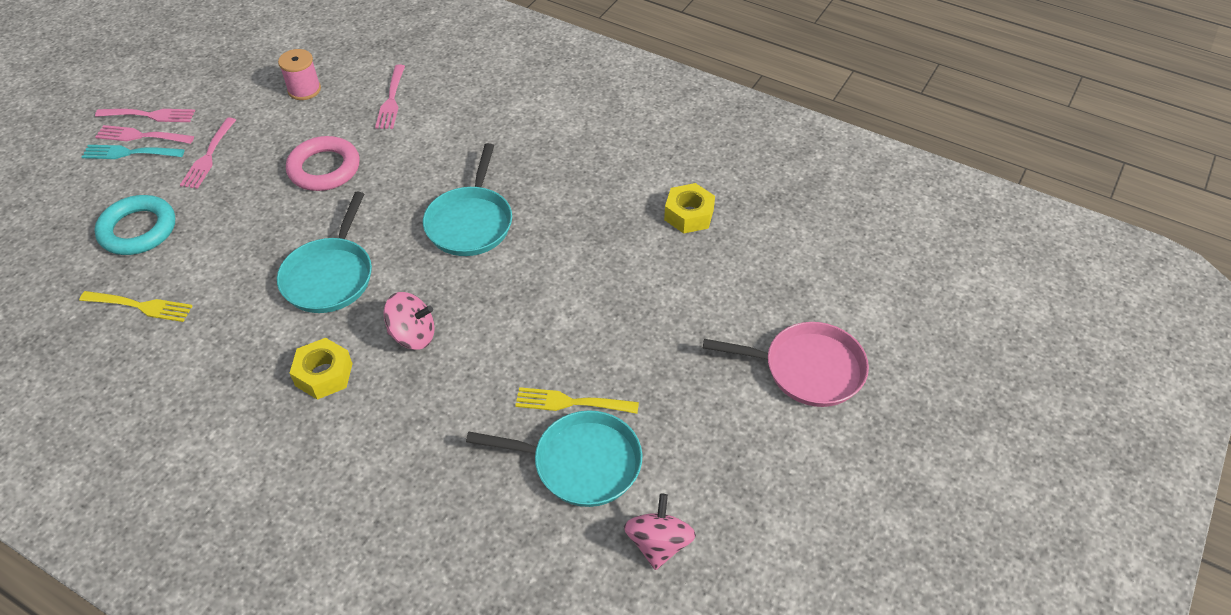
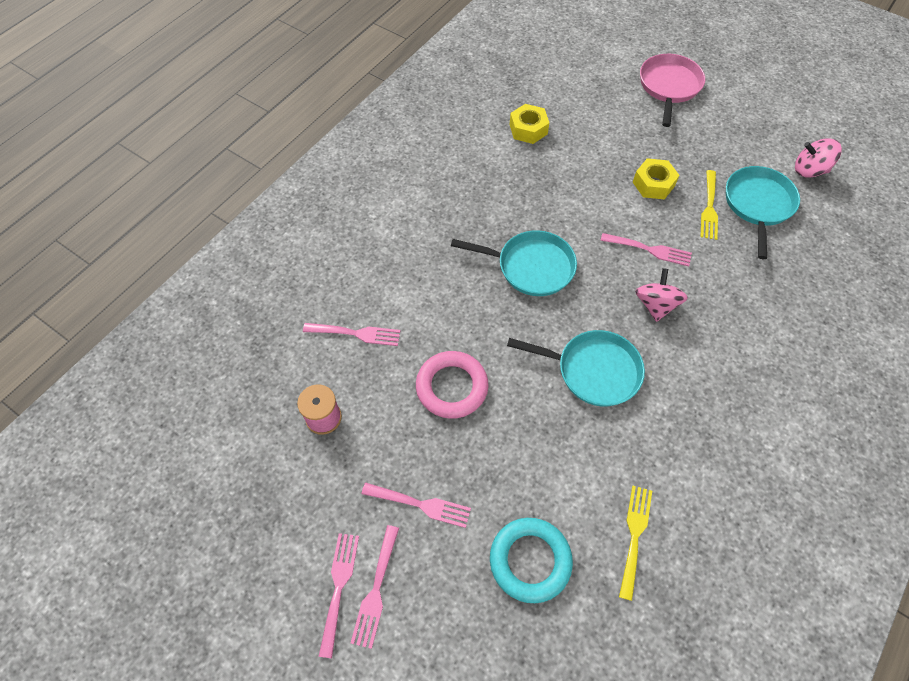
camera: 85 degrees left, 10 degrees up
(129, 153) = (404, 598): turquoise fork -> none
(324, 374) = (700, 366): yellow nut -> yellow nut (653, 184)
(497, 332) = (649, 250): none -> pink fork

